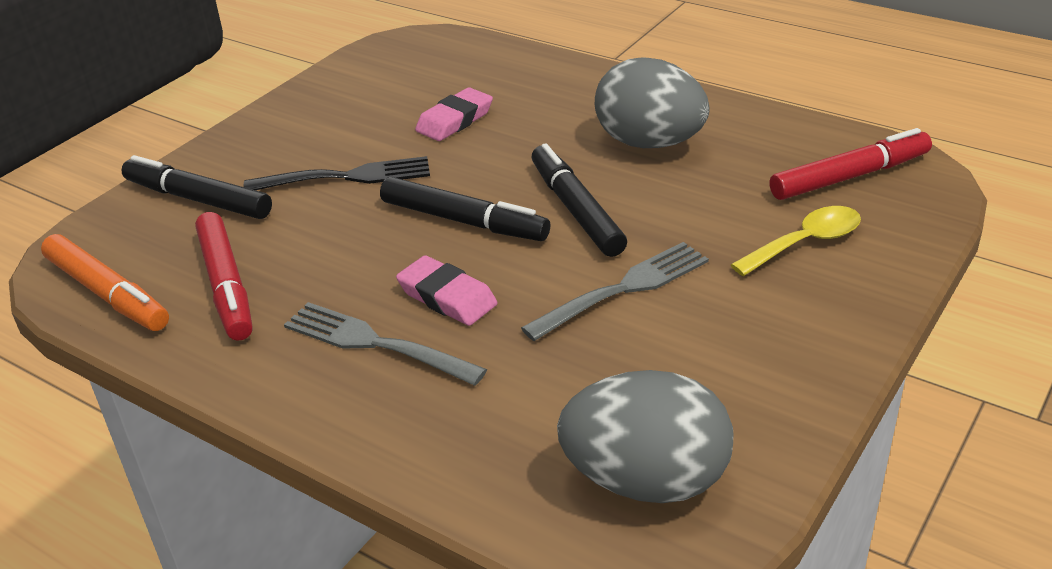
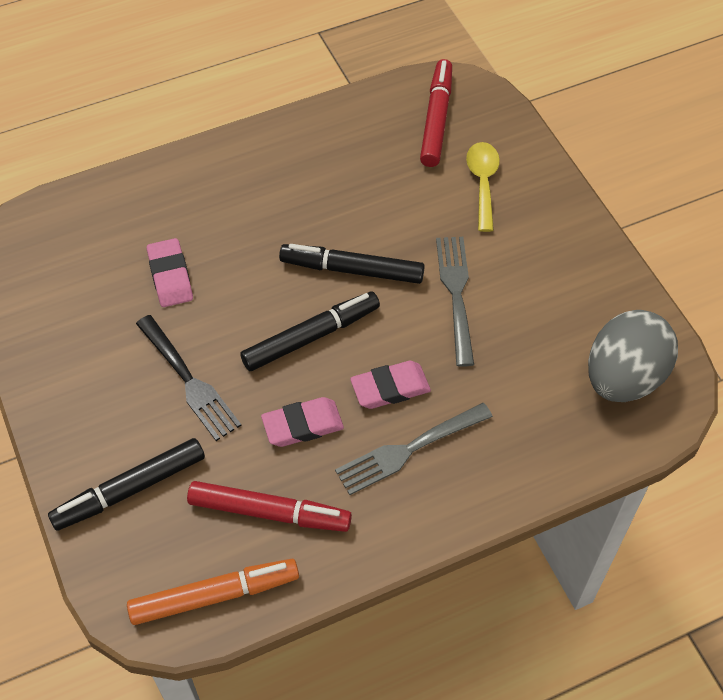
camera: 60 degrees left, 20 degrees up
(345, 177) = (188, 380): black fork -> black fork turned 120 degrees clockwise
(349, 261) = (302, 425): none -> pink eraser
(649, 143) = (308, 187): grey egg -> none

